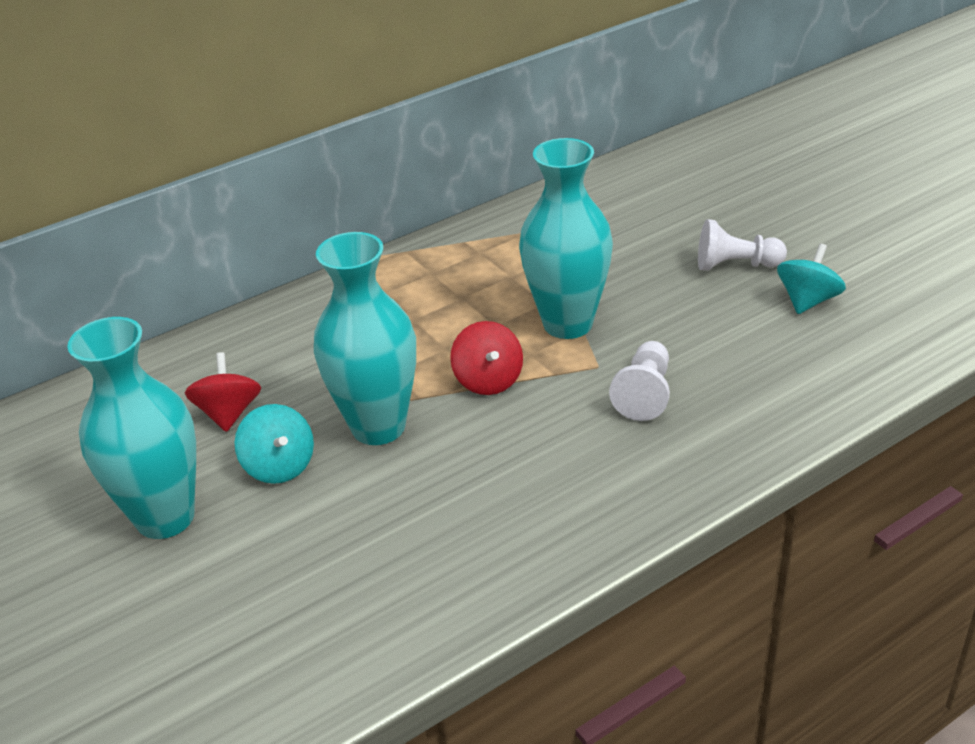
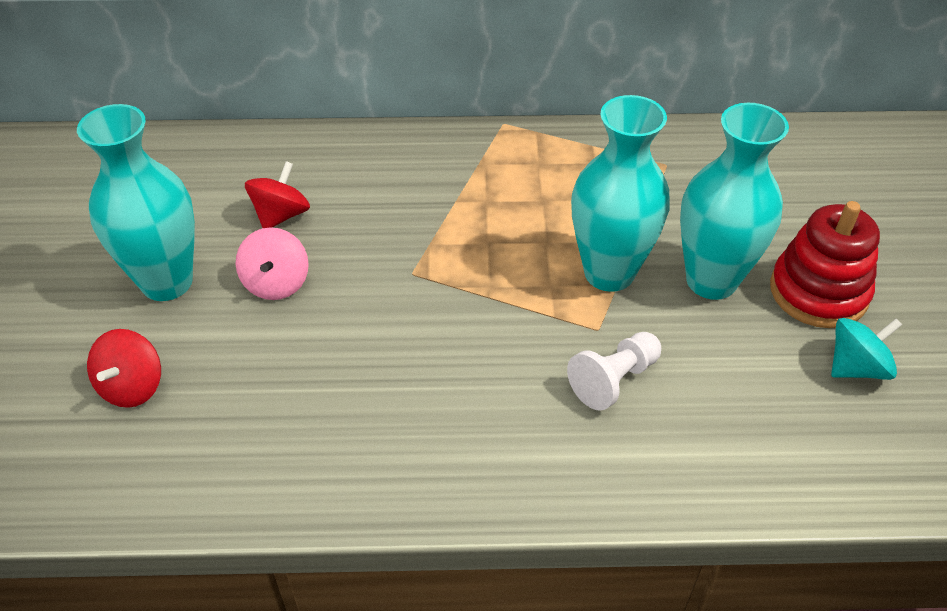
camera: 30 degrees right, 10 degrees up
(279, 466) = (276, 283): turquoise spinning top -> pink spinning top
(378, 427) = (374, 288): turquoise vase -> turquoise vase (711, 280)
(488, 380) = (495, 292): red spinning top -> red spinning top (132, 386)
(735, 265) = (818, 292): white pawn -> red stacking toy

